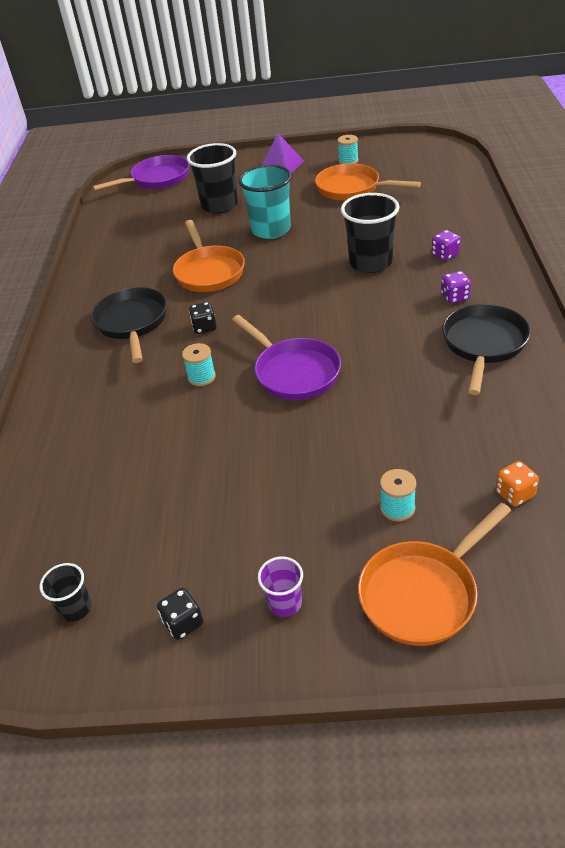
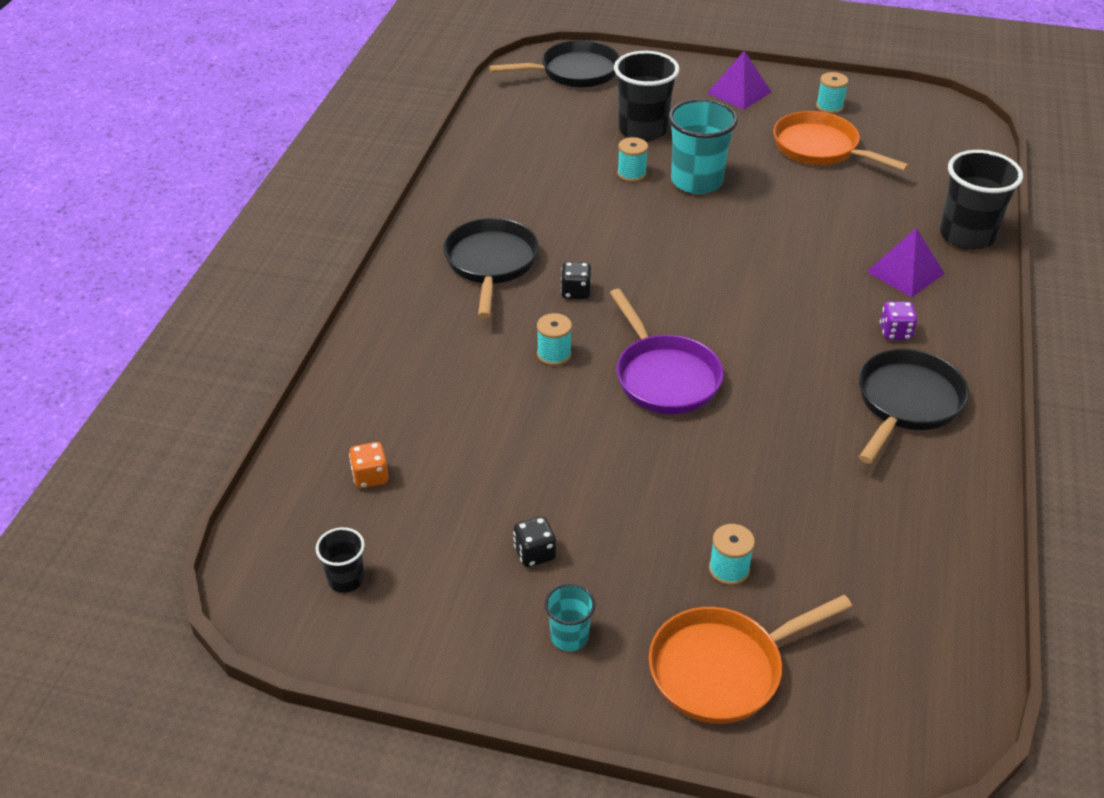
camera: 10 degrees right, 0 degrees up
(157, 179) = (574, 72): purple pan -> black pan
(183, 623) = (455, 626): black dice -> black dice (535, 553)
(208, 272) = (602, 219): orange pan -> none
(221, 236) = (631, 174): none -> turquoise spool
(285, 603) = (569, 636): purple cup -> turquoise cup
(370, 263) = (807, 259): black cup -> black cup (967, 235)
(445, 255) = (905, 272): purple dice -> purple pyramid
(514, 494) = (869, 590): orange dice -> orange dice (370, 477)

